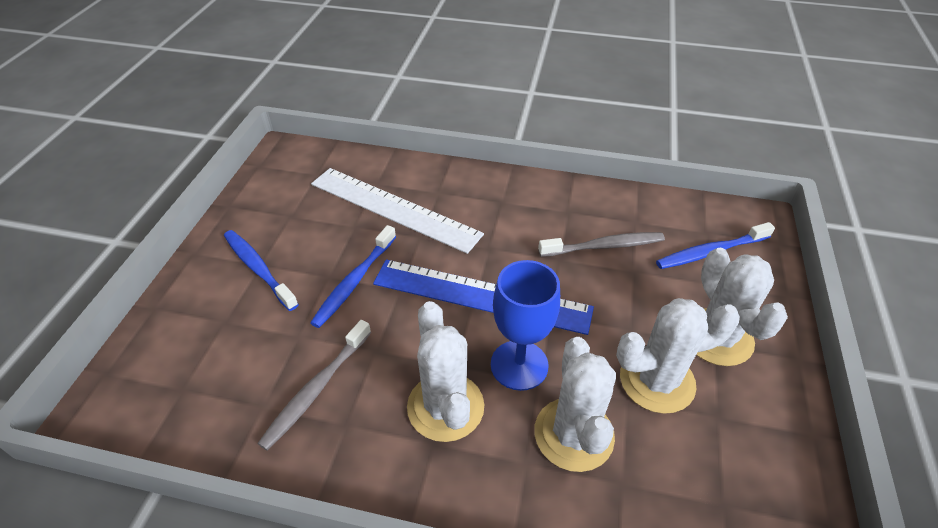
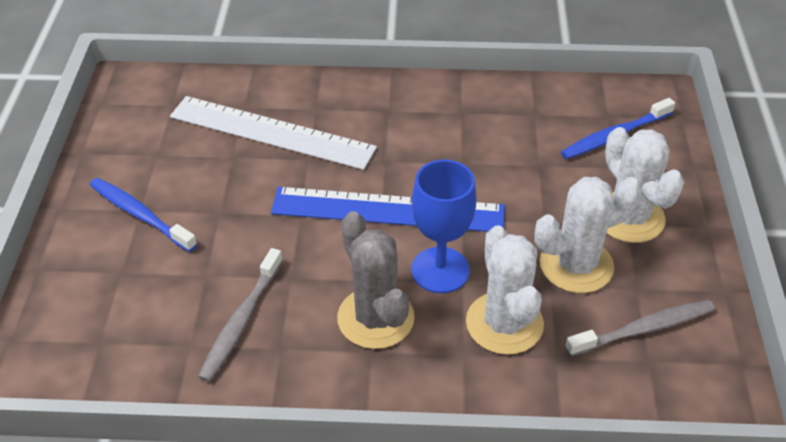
camera: 10 degrees left, 0 degrees up
(354, 281) = (250, 214): blue toothbrush -> none
(445, 407) = (375, 318): white cactus -> grey cactus
(604, 246) = (505, 144): grey toothbrush -> grey toothbrush (643, 329)

